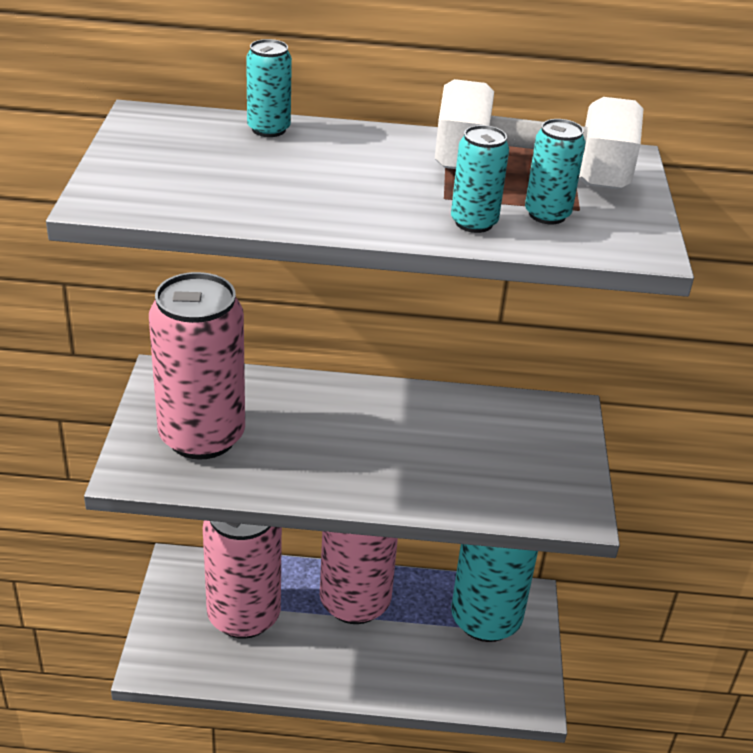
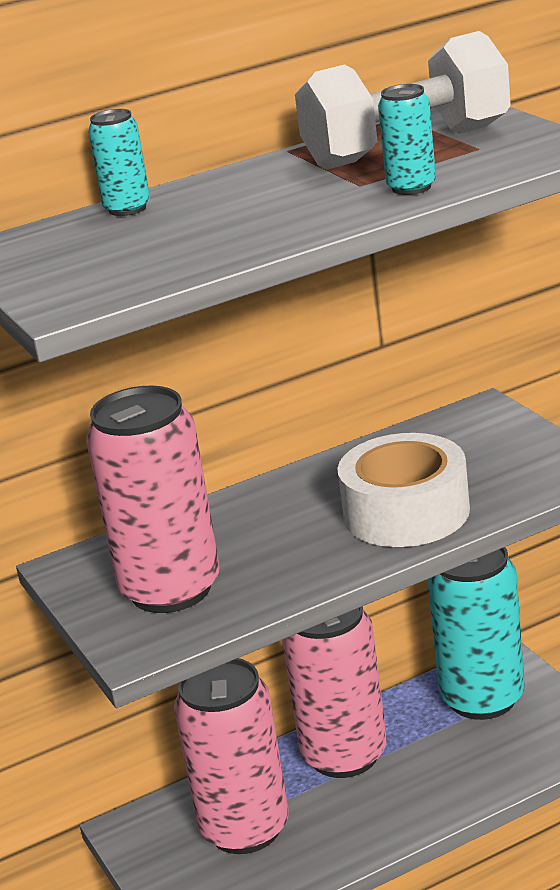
camera: 25 degrees left, 10 degrees down
(416, 471) = (406, 512): none -> white tape
(547, 214) = (460, 160): turquoise can -> none

